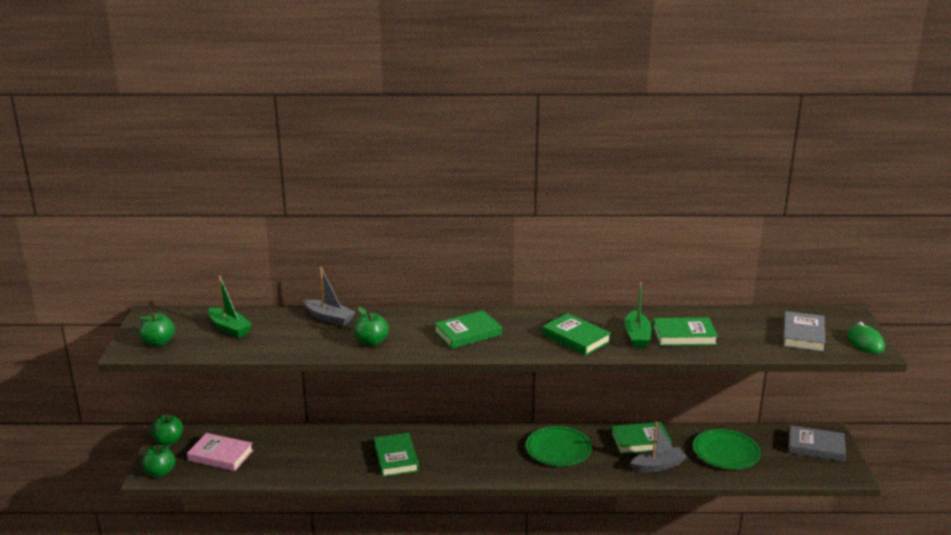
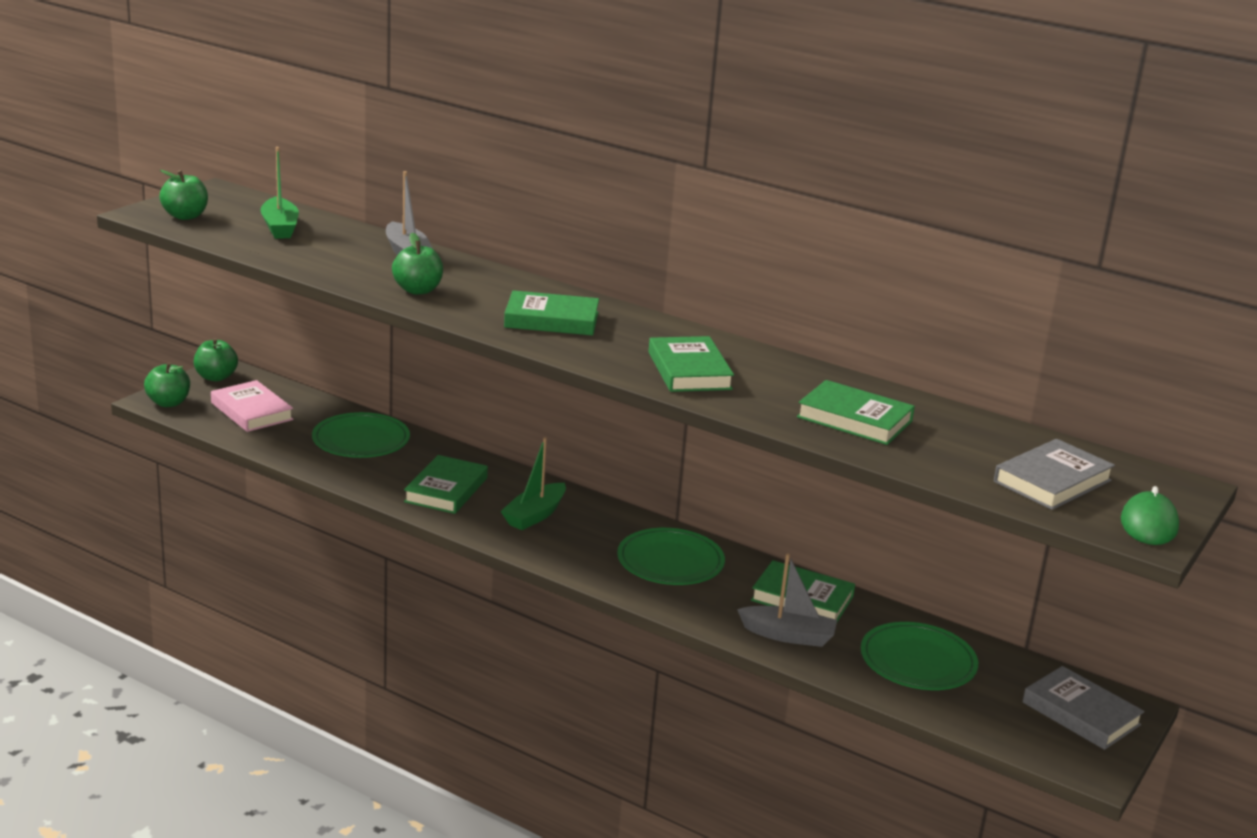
camera: 30 degrees right, 0 degrees up
(310, 446) = (361, 440): none -> green plate
(637, 336) = (781, 397): green boat -> green boat (535, 515)

